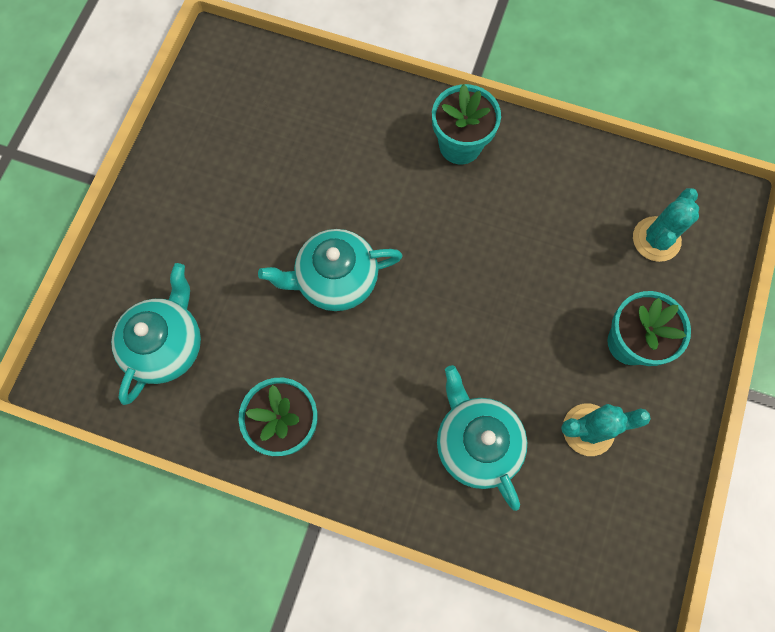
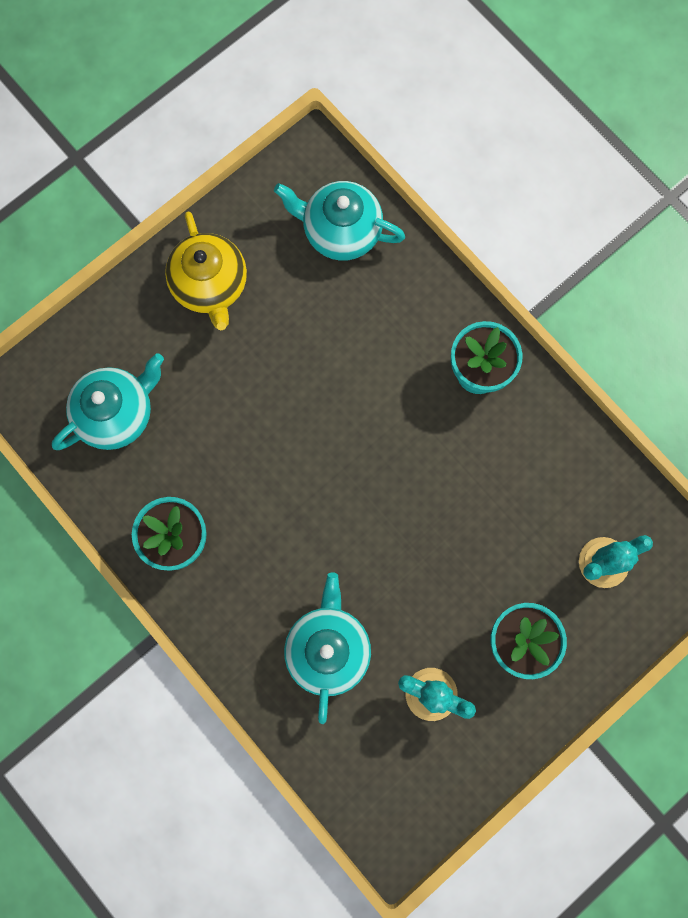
camera: 30 degrees right, 5 degrees up
(190, 193) = (210, 285): none -> yellow teapot
(335, 280) = (291, 436): turquoise teapot -> turquoise teapot (340, 231)

